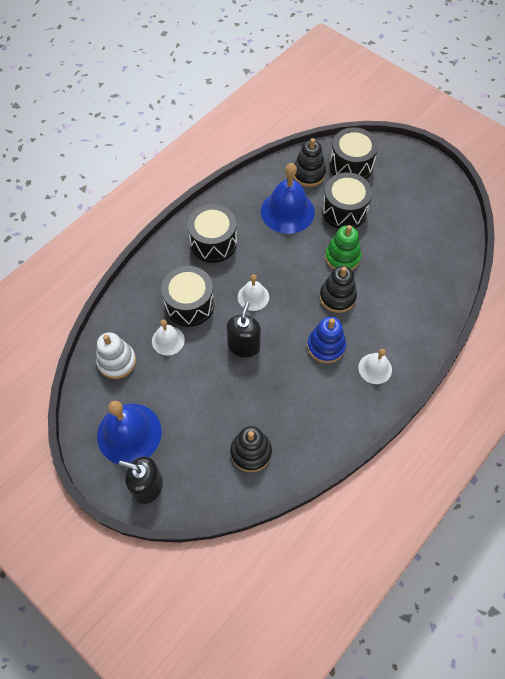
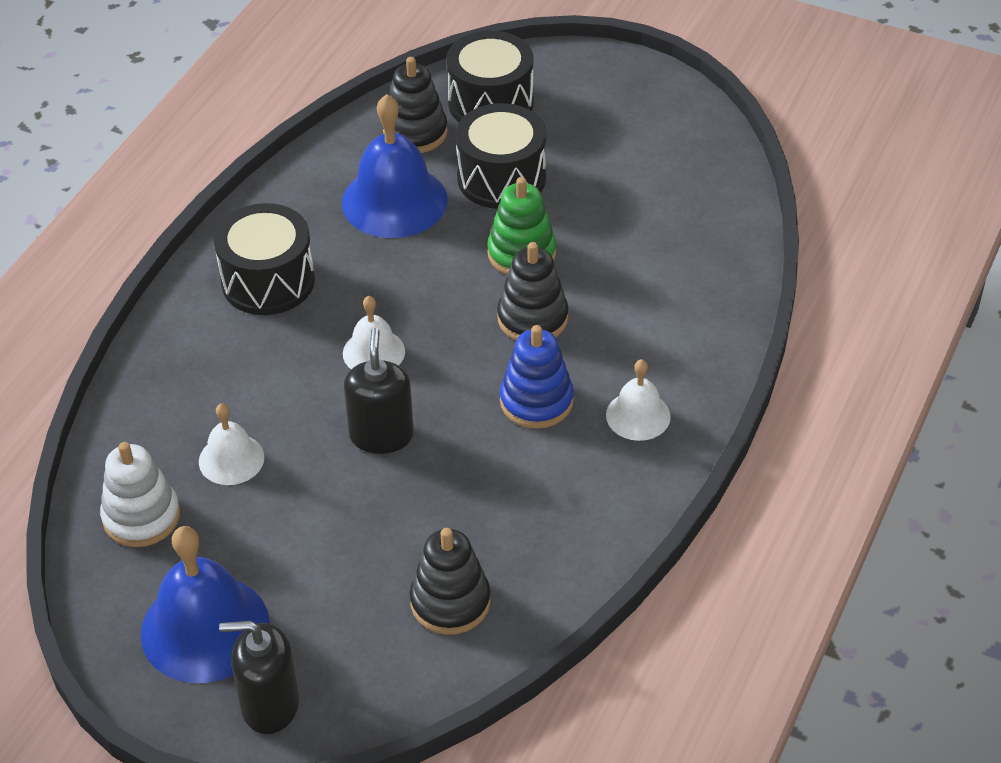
camera: 15 degrees left, 15 degrees down
(189, 304) = (255, 392): black drum -> none

